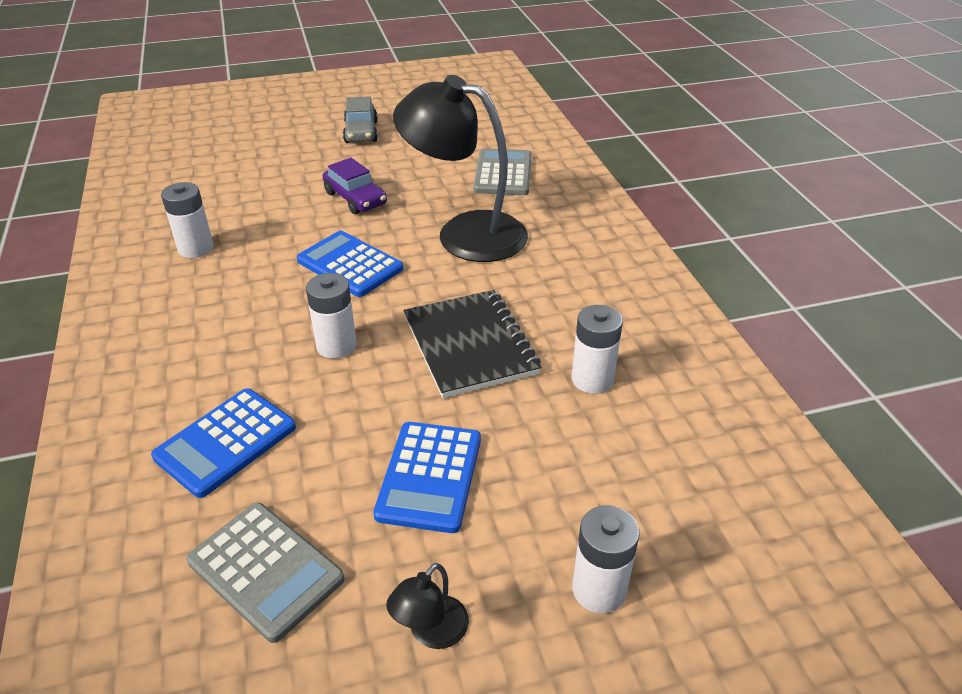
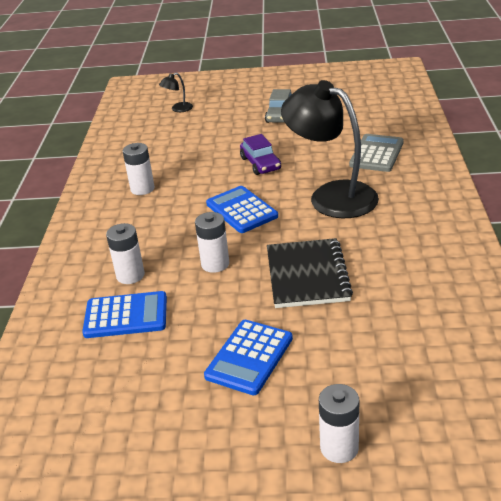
camera: 20 degrees right, 5 degrees down
(225, 442) = (126, 316): blue calculator -> blue calculator turned 150 degrees counterclockwise
(265, 570) = (127, 396): grey calculator -> none
(431, 632) = (218, 452): black lamp -> black lamp (178, 109)
(592, 379) = (388, 310): white battery -> white battery (130, 275)

